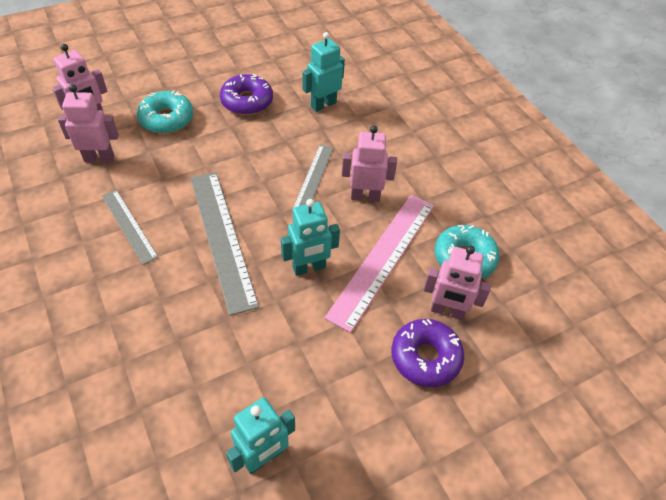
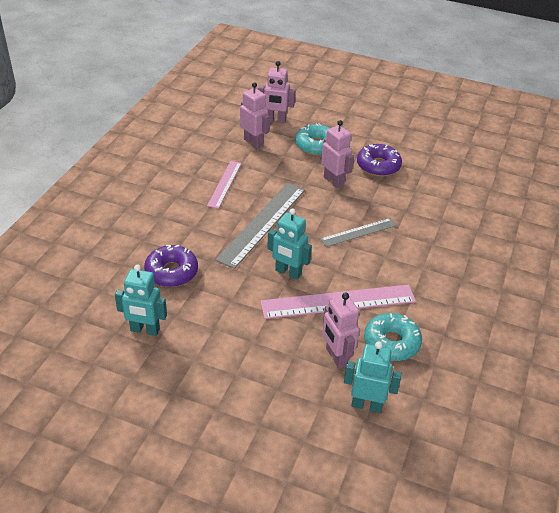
camera: 50 degrees right, 10 degrees down
(129, 226) = (224, 184): grey ruler -> pink ruler
(323, 105) = (427, 198): turquoise robot -> turquoise robot (366, 405)
(365, 196) = (377, 264): pink robot -> pink robot (333, 181)
(425, 357) = (288, 365): purple donut -> purple donut (171, 272)

